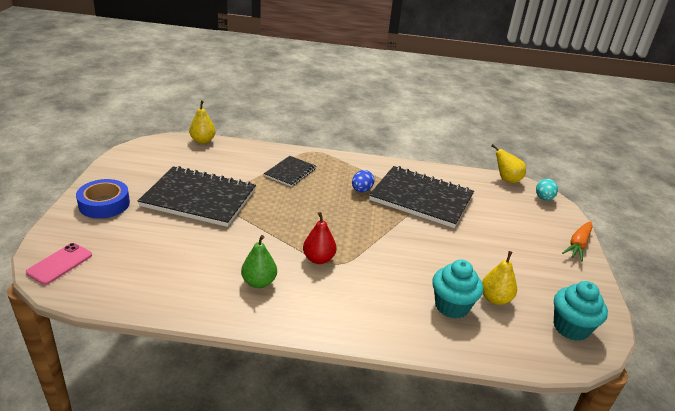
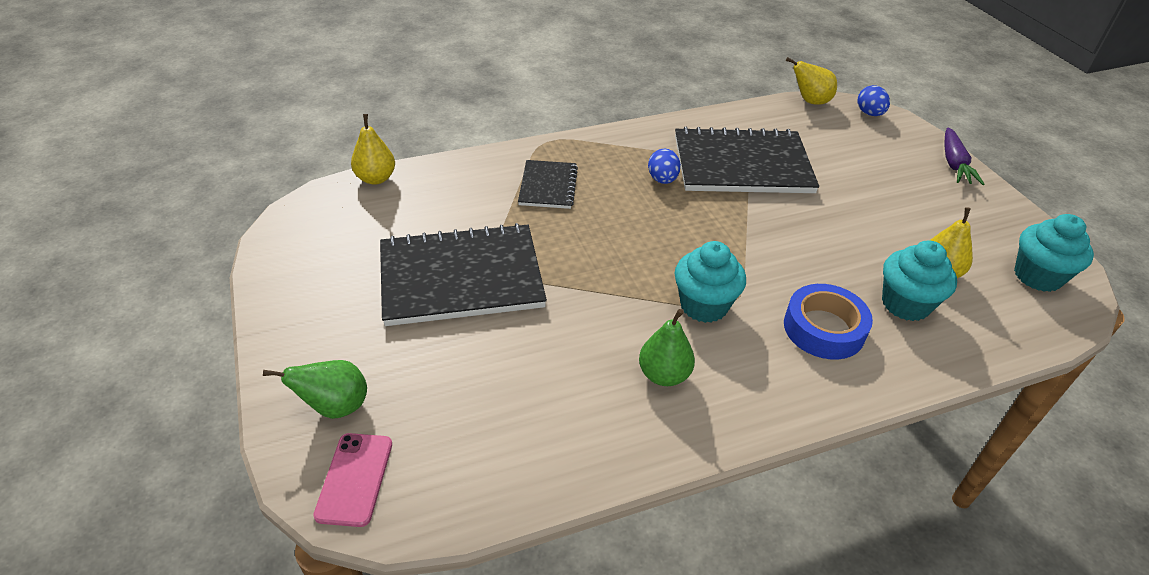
camera: 25 degrees left, 10 degrees up
(82, 231) = (335, 407): none -> green pear
(104, 204) = (325, 345): blue tape -> blue tape (824, 328)
(318, 259) = (704, 305): red pear -> turquoise cupcake
(543, 198) = (869, 113): turquoise egg -> blue egg
(578, 245) = (954, 164): orange carrot -> purple carrot

